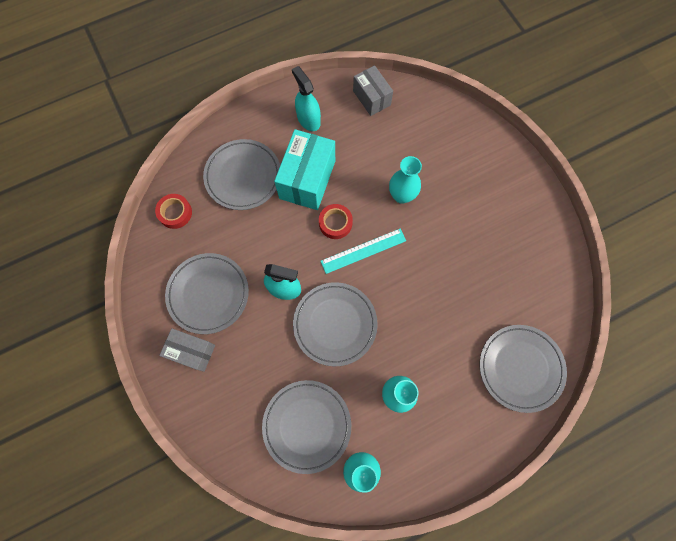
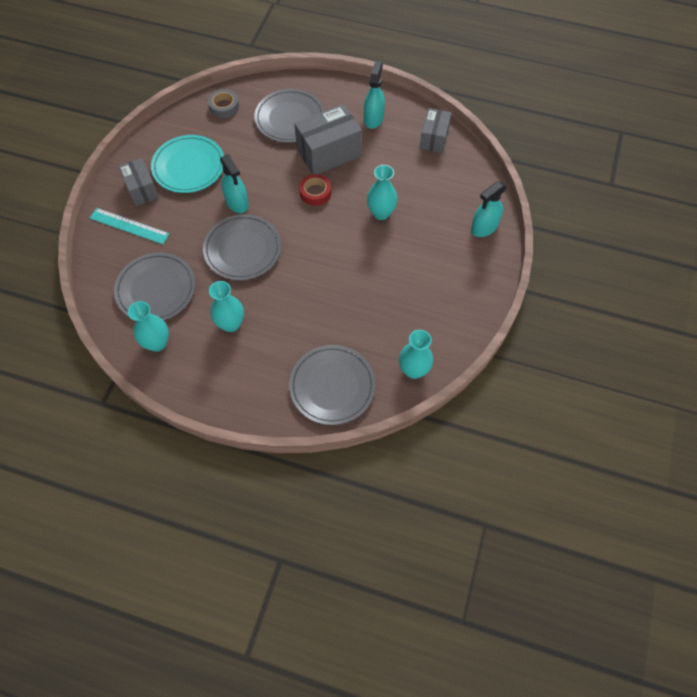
camera: 45 degrees right, 10 degrees down
(175, 213) = (224, 106): red tape -> grey tape
(208, 294) = (189, 167): grey plate -> turquoise plate
(307, 179) = (329, 153): turquoise box -> grey box
(363, 251) = (313, 224): turquoise ruler -> turquoise ruler (129, 226)
(483, 141) = (484, 227): none -> turquoise spray bottle
(557, 299) = (413, 370): none -> turquoise vase

